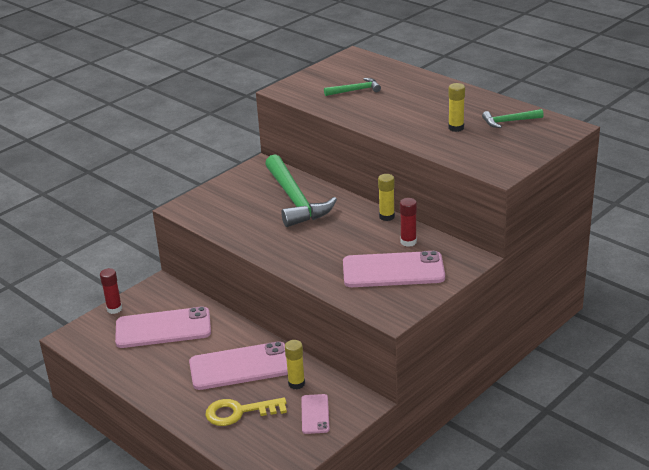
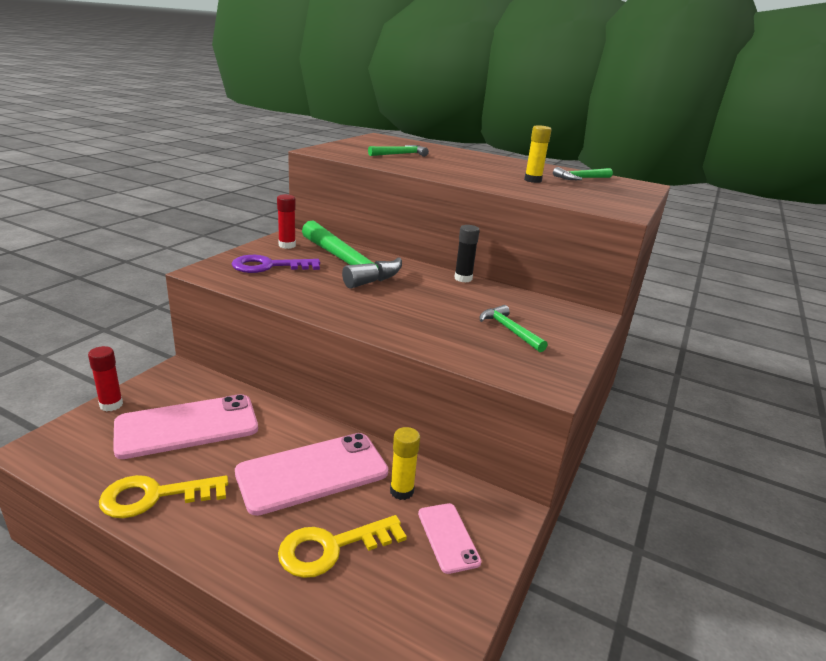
camera: 20 degrees left, 5 degrees down
(138, 373) = (154, 496): none -> yellow key
(230, 202) = (269, 266): none -> purple key
(387, 216) = (463, 278): yellow glue stick -> black glue stick
(393, 270) = (509, 330): pink phone -> green hammer
(408, 242) = (505, 301): red glue stick -> red glue stick (287, 245)

